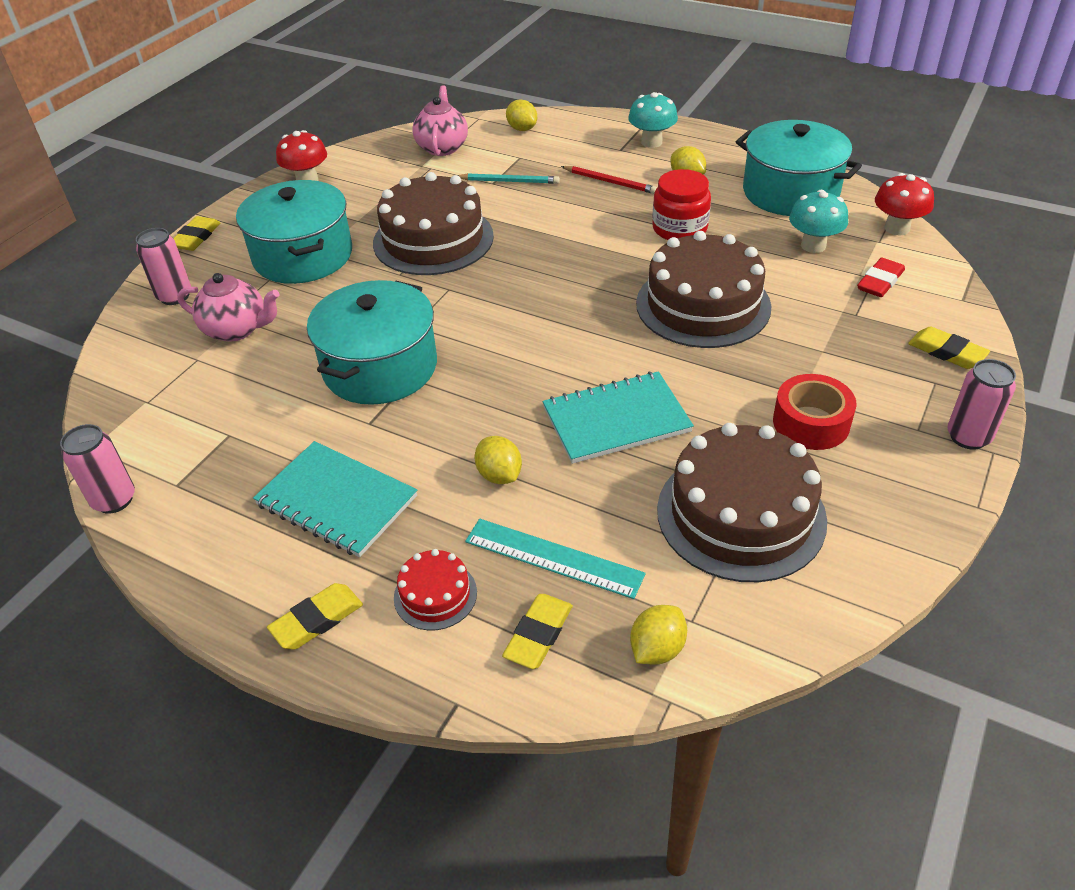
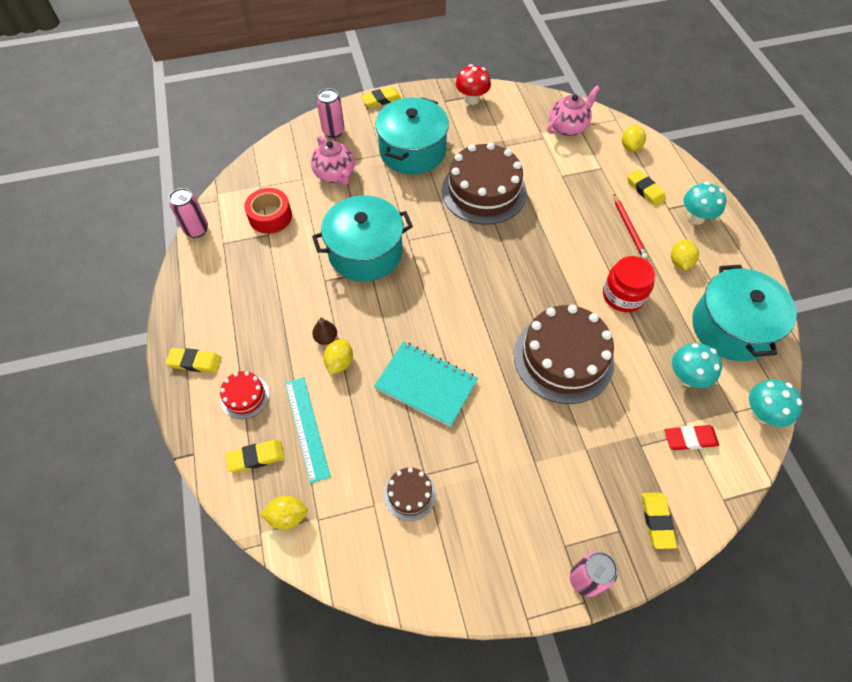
camera: 45 degrees right, 15 degrees up
(337, 500) = (266, 310): turquoise notebook -> none
(450, 468) = (326, 338): none -> brown pear
(509, 181) = (573, 182): turquoise pencil -> none
(582, 149) = (645, 190): none -> yellow eraser
(740, 514) = (410, 494): brown cake -> brown cake, size x0.47
(811, 423) = (515, 483): red tape -> red tape (270, 216)
(897, 228) = (761, 414): red mushroom -> turquoise mushroom

